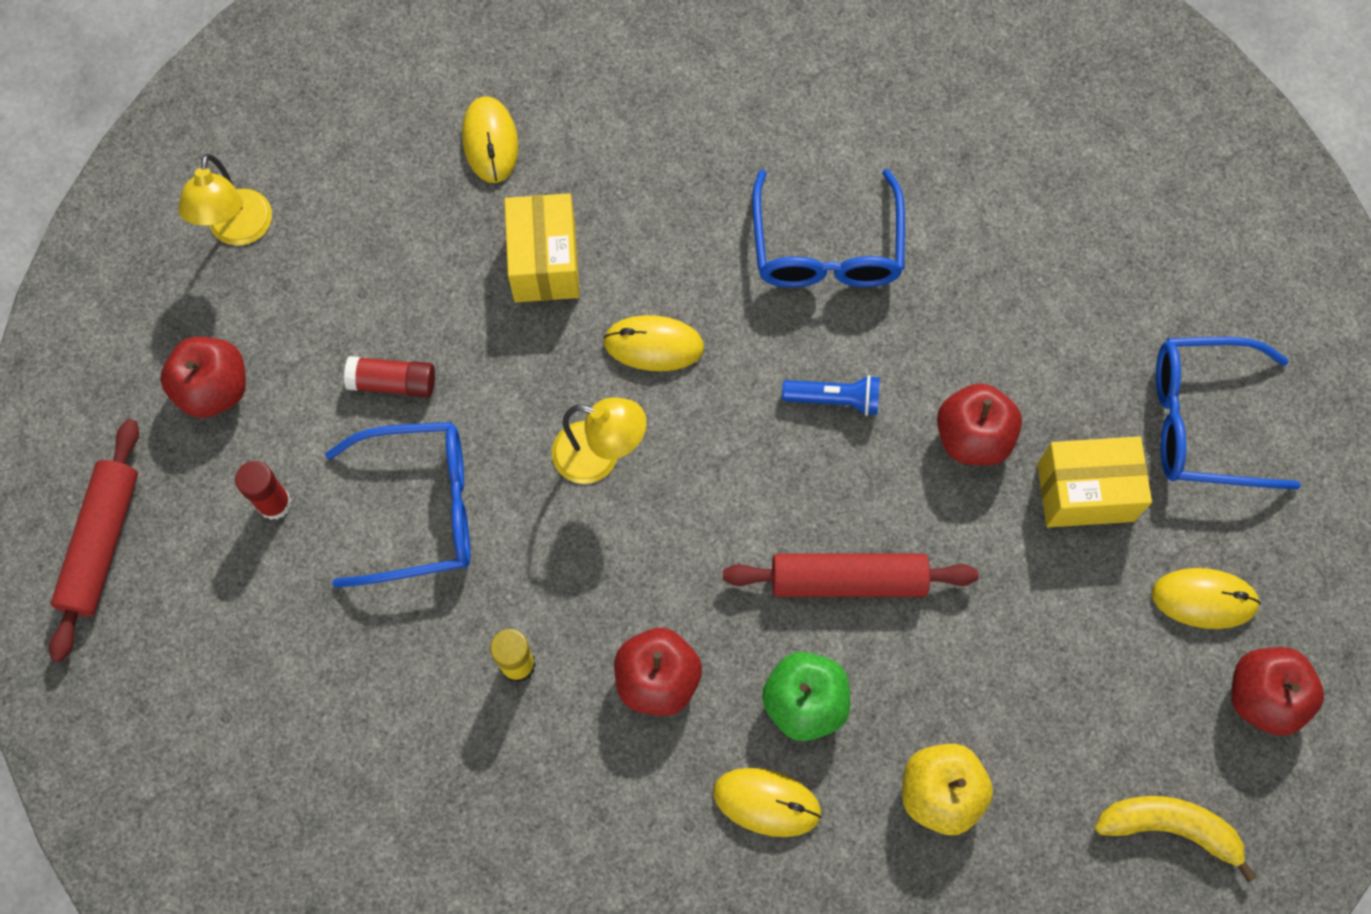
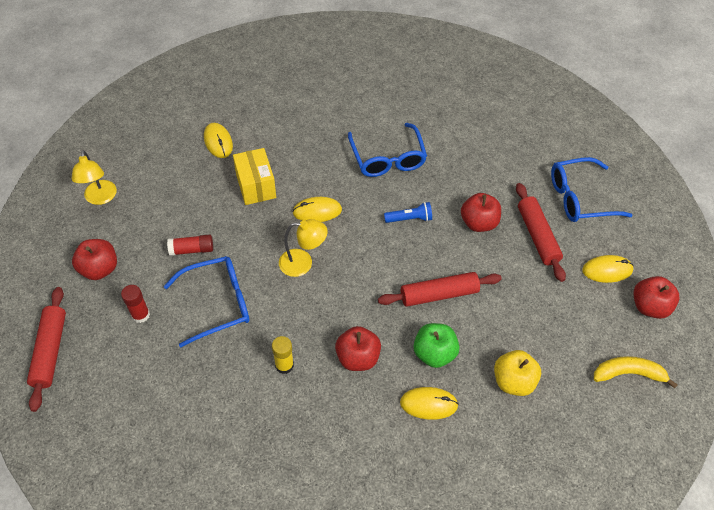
camera: 15 degrees left, 15 degrees down
(1085, 492) = (537, 236): yellow box -> red rolling pin

